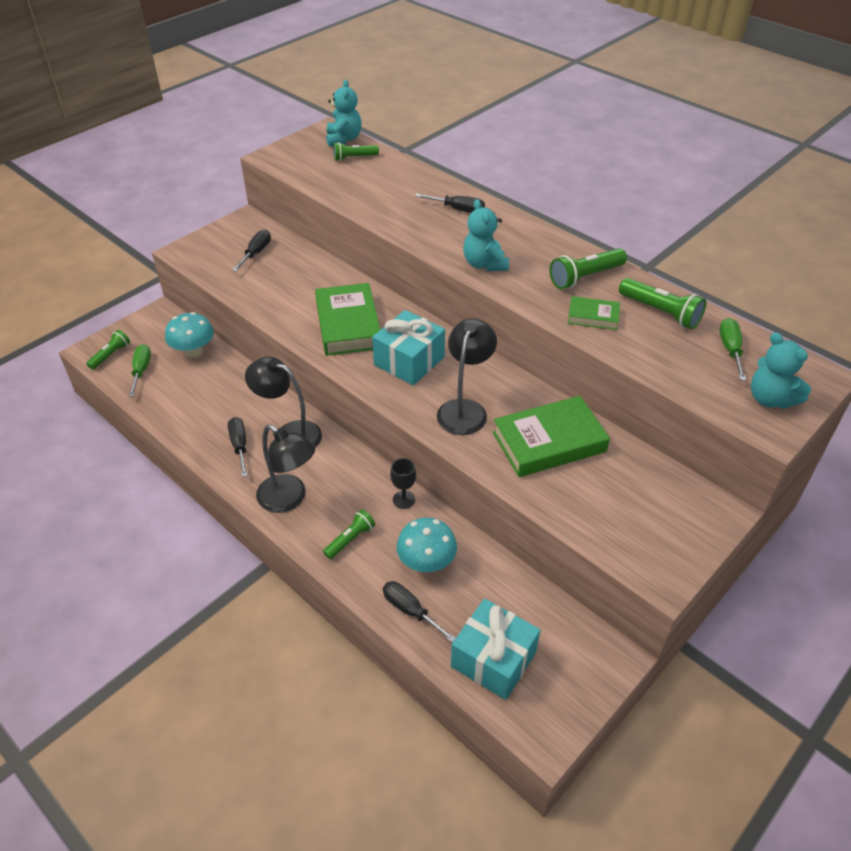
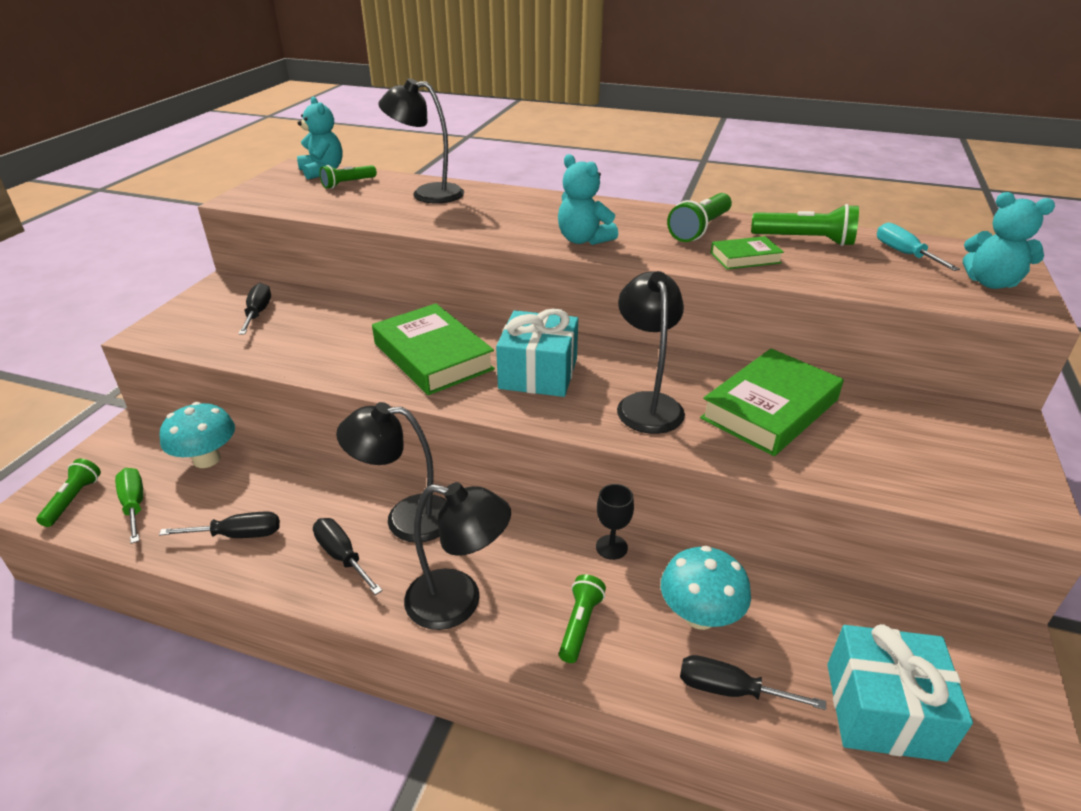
camera: 25 degrees left, 10 degrees down
(405, 183) = (427, 194): none -> black lamp
(458, 209) = (508, 203): black screwdriver -> black screwdriver (238, 535)
(730, 349) = (904, 254): green screwdriver -> turquoise screwdriver

